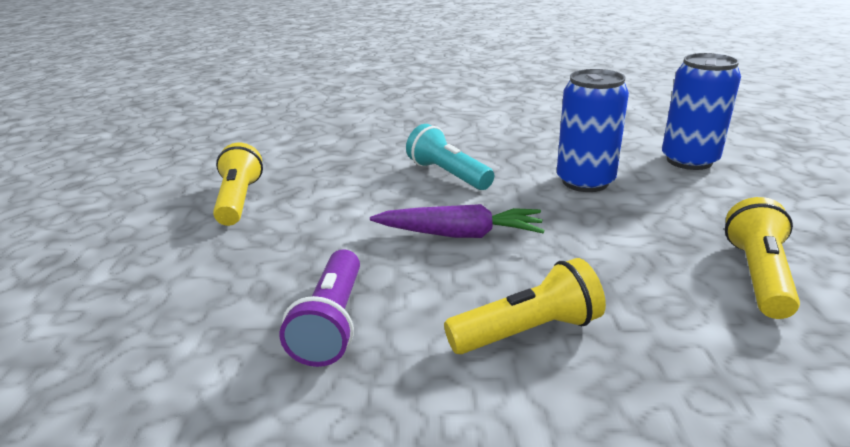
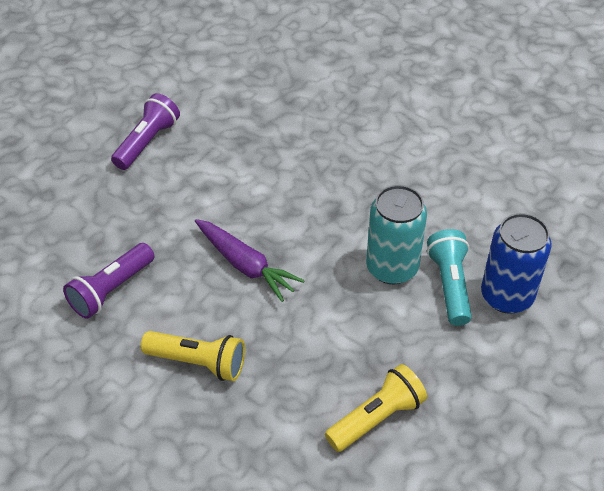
camera: 35 degrees right, 20 degrees up
(239, 200) = (147, 142): yellow flashlight -> purple flashlight
(448, 174) = (306, 197): turquoise flashlight -> turquoise flashlight (450, 285)
(585, 181) = (392, 267): blue can -> turquoise can

